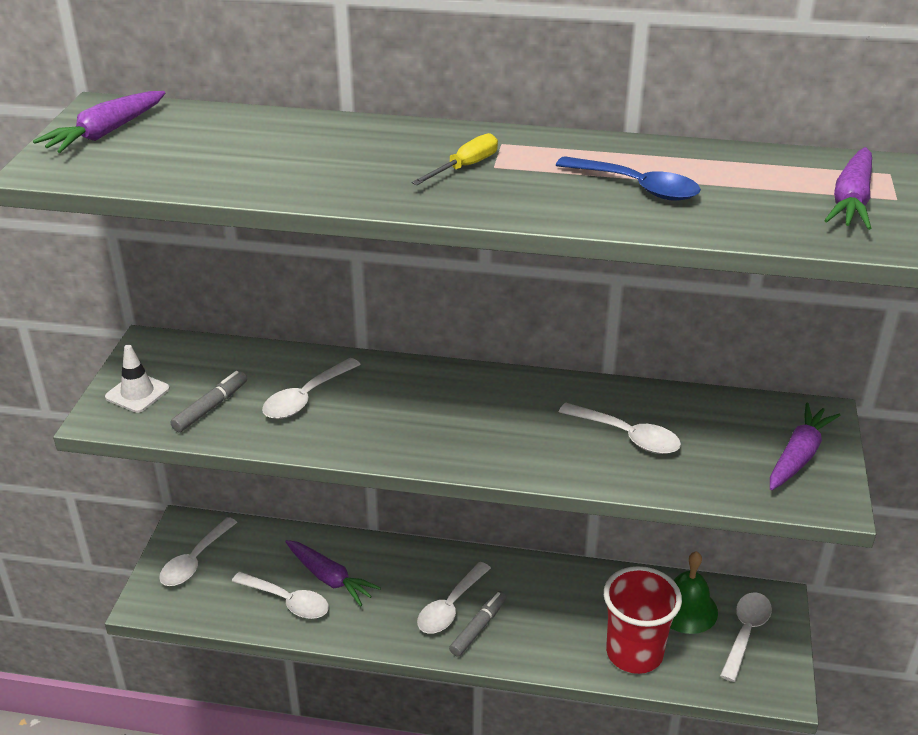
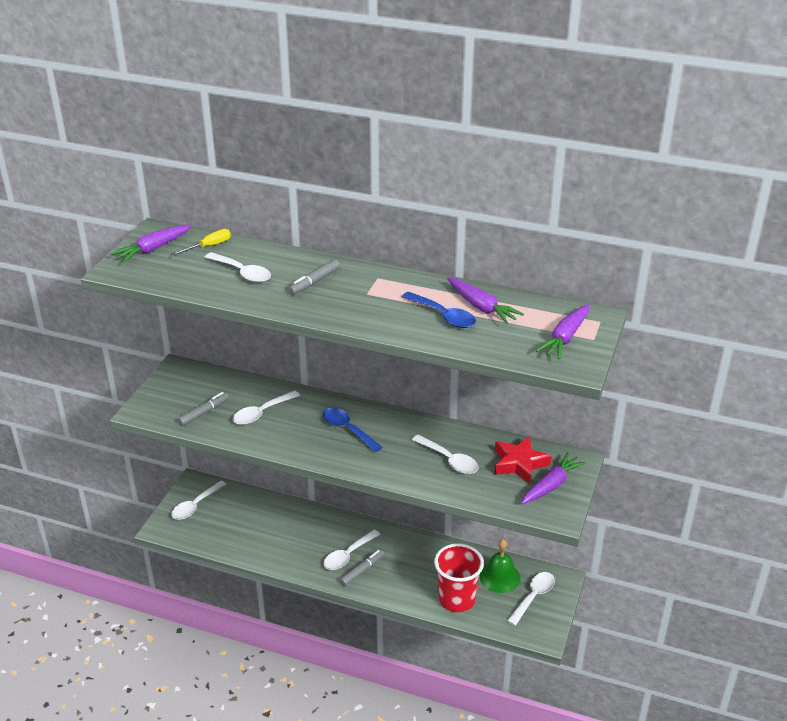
camera: 10 degrees right, 0 degrees up
(137, 393) = (163, 398): white traffic cone -> none
(288, 601) = (247, 538): white spoon -> white spoon (242, 273)
(329, 578) = (276, 527): purple carrot -> purple carrot (481, 307)
(399, 157) = (314, 281): none -> grey marker
(451, 407) = (347, 429): none -> blue spoon
(465, 167) = (349, 292): yellow screwdriver -> yellow screwdriver (209, 246)
(736, 429) = (519, 463): none -> red star

